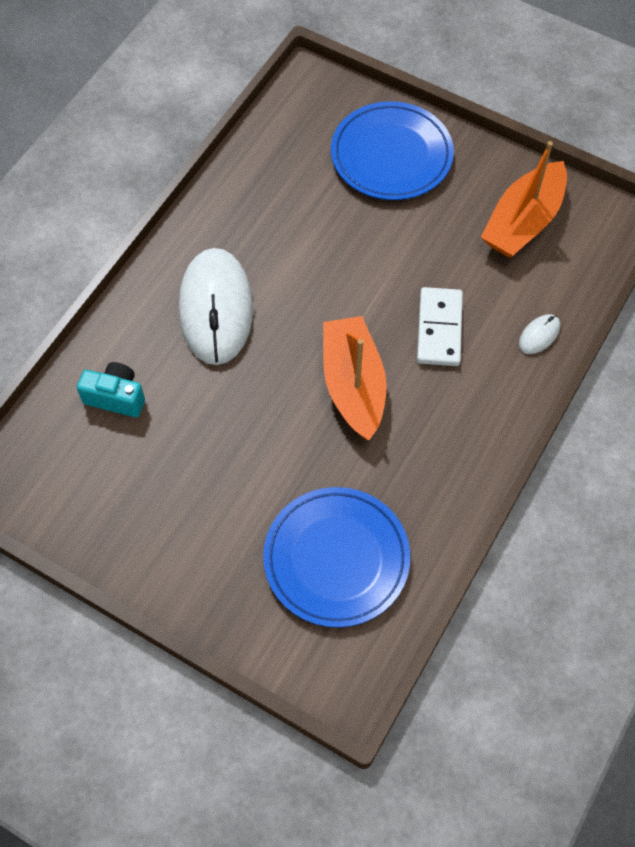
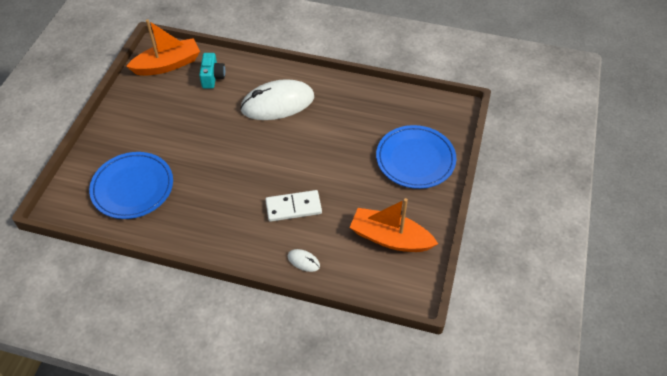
camera: 75 degrees right, 10 degrees down
(353, 385) = (243, 173): orange boat -> orange boat (168, 65)

